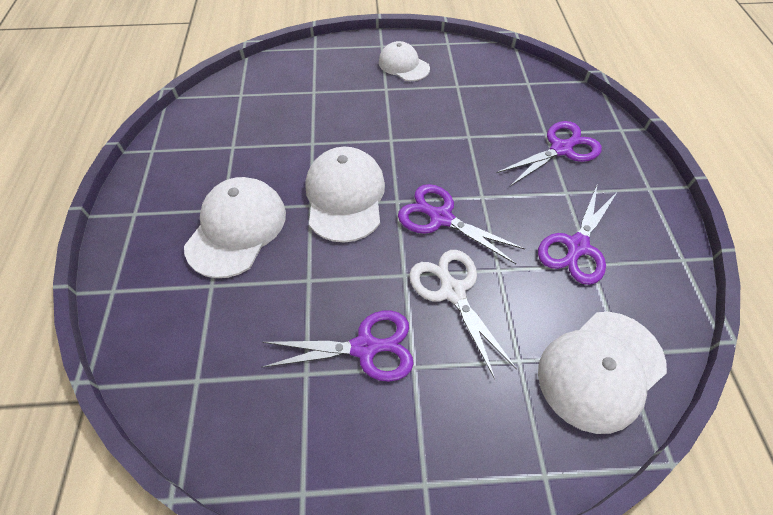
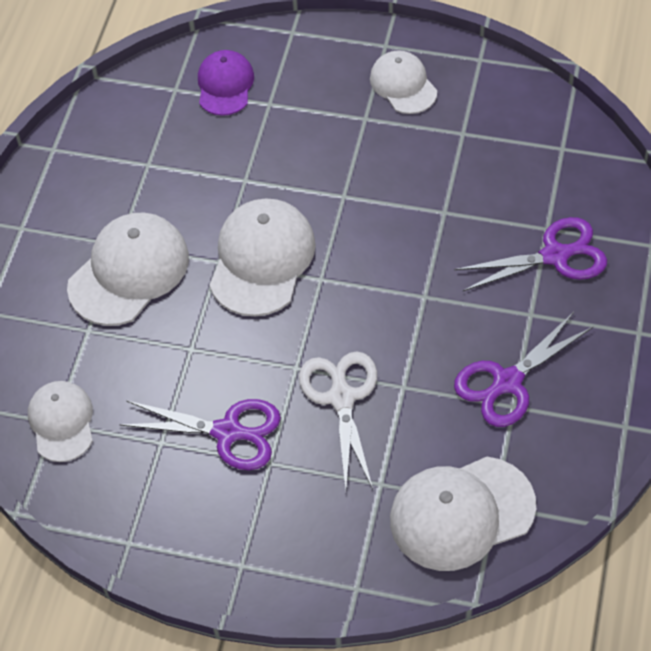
camera: 20 degrees right, 0 degrees up
(204, 379) = (61, 422): none -> white cap
(277, 86) = (225, 85): none -> purple cap
(440, 218) = (363, 311): purple scissors -> none

